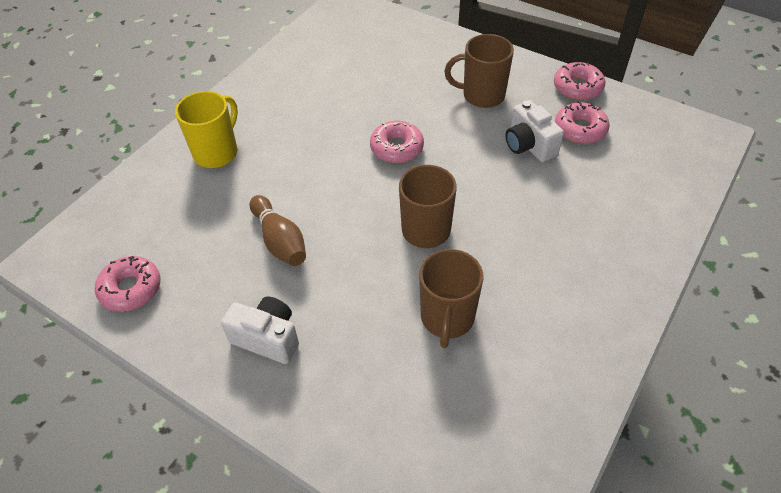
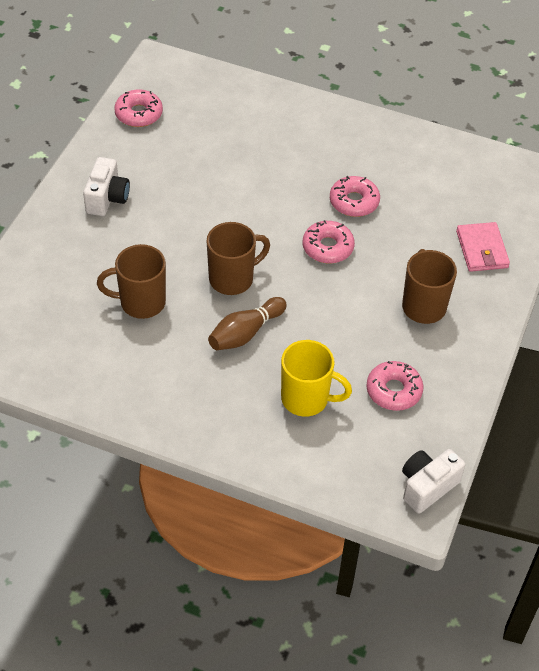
camera: 75 degrees right, 0 degrees up
(217, 152) = (290, 127): yellow mug -> yellow mug (306, 399)
(280, 240) = (200, 187): brown bowling pin -> brown bowling pin (245, 333)
(421, 50) = (482, 249): none -> pink wallet
(529, 145) = (358, 348): white camera -> white camera (427, 487)
(577, 87) = (462, 388): pink donut -> pink donut (354, 202)

